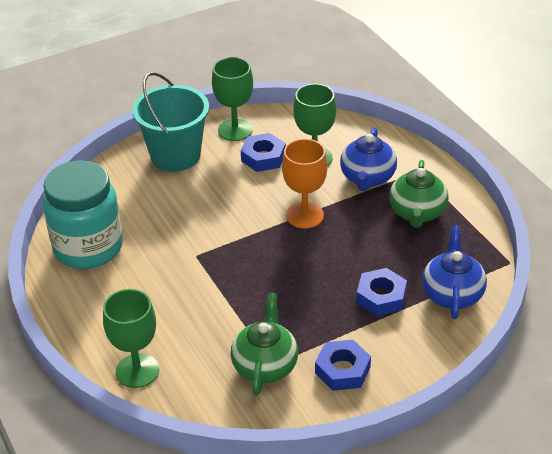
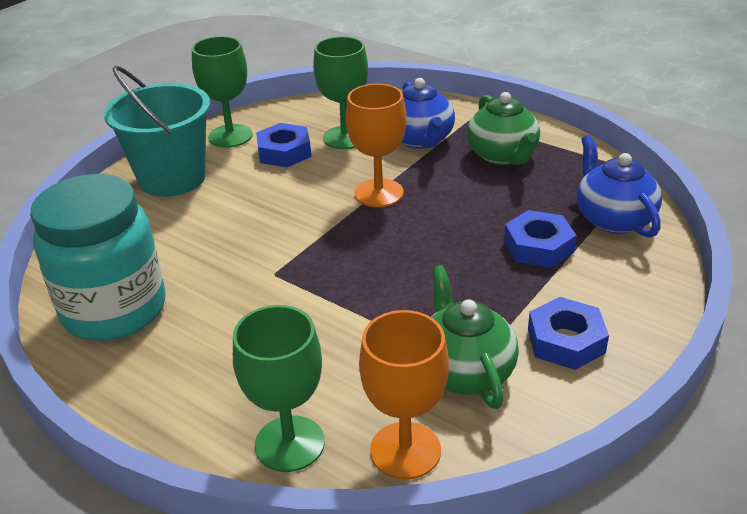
camera: 25 degrees left, 5 degrees down
(197, 399) = (405, 450): none -> orange goblet

